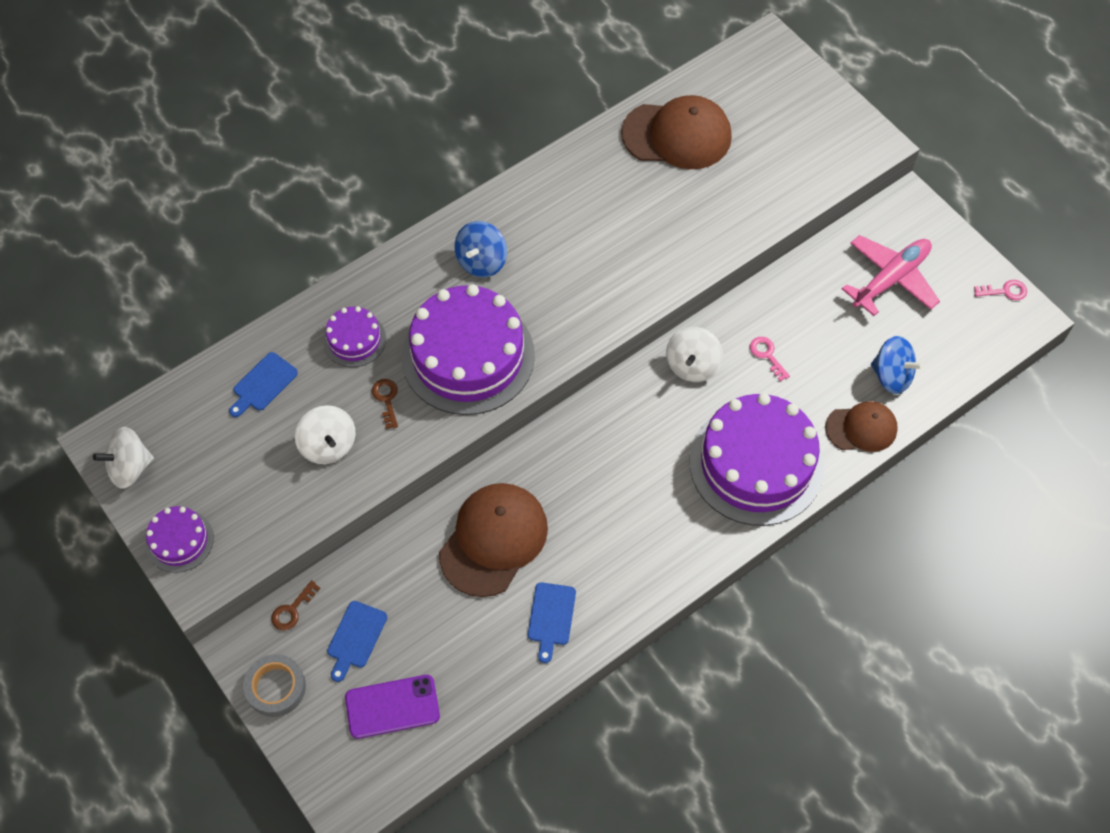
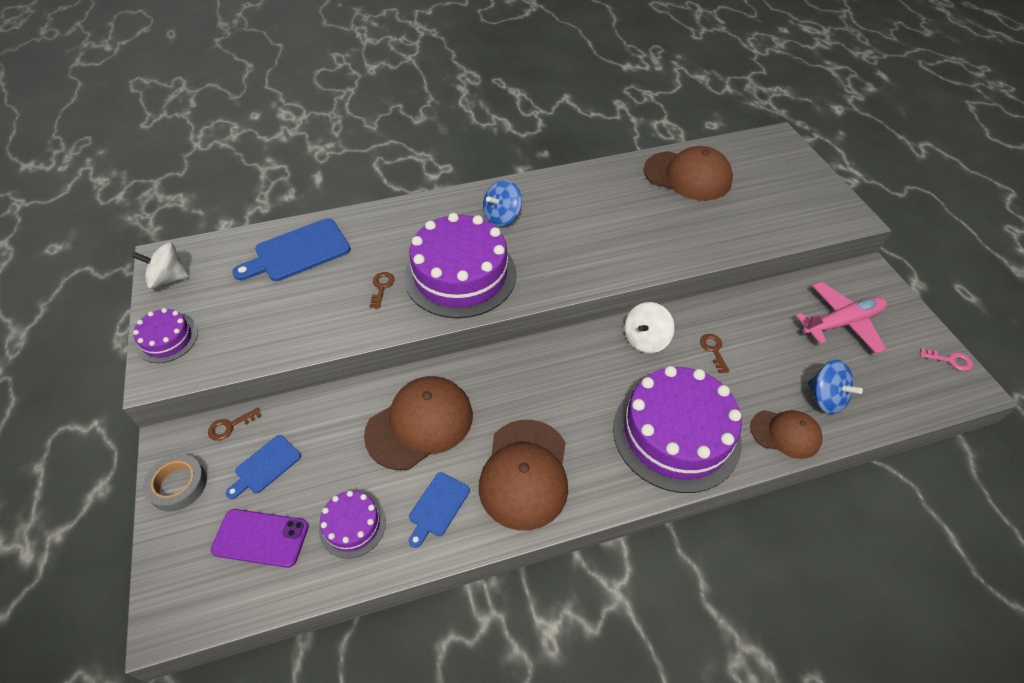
camera: 20 degrees right, 10 degrees down
(263, 384) = (298, 252): blue cutting board -> blue cutting board, size x1.77
(328, 445) = (319, 306): white spinning top -> none
(354, 339) = (381, 241): purple cake -> purple cake (352, 525)
(622, 555) = (525, 473): none -> brown cap
(767, 355) = (713, 350): pink key -> brown key

